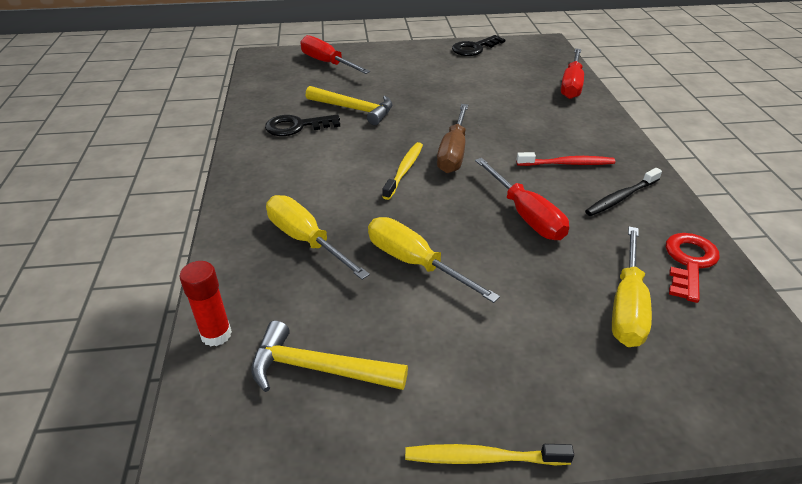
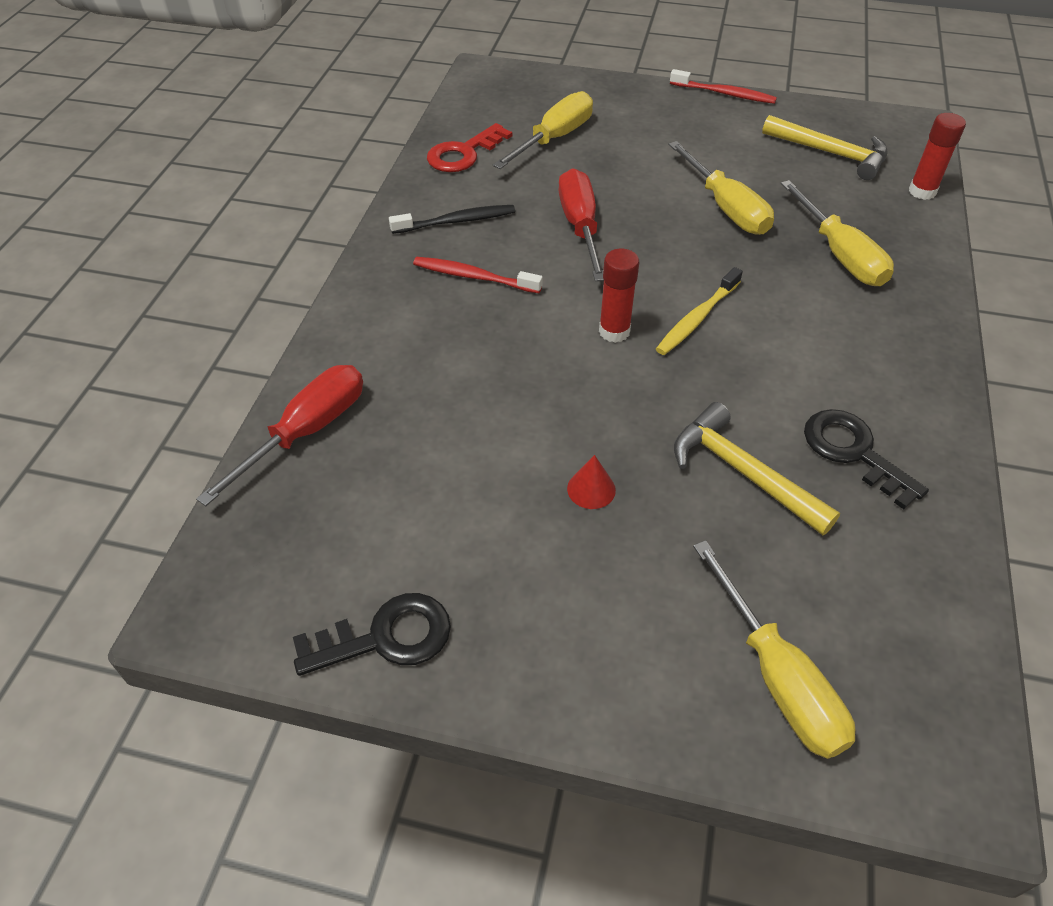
camera: 160 degrees left, 10 degrees up
(297, 126) = (853, 452): black key -> black key turned 135 degrees counterclockwise
(327, 63) = (777, 678): red screwdriver -> yellow screwdriver
(424, 92) = (591, 489): none -> red cone
(453, 153) = (614, 331): brown screwdriver -> red glue stick
(482, 458) = (724, 94): yellow toothbrush -> red toothbrush

